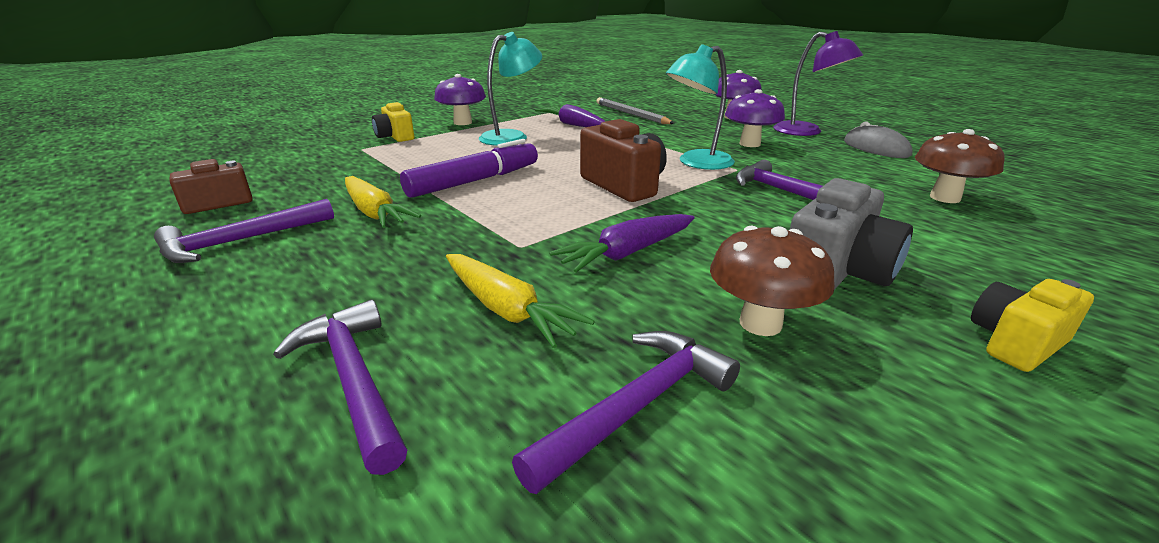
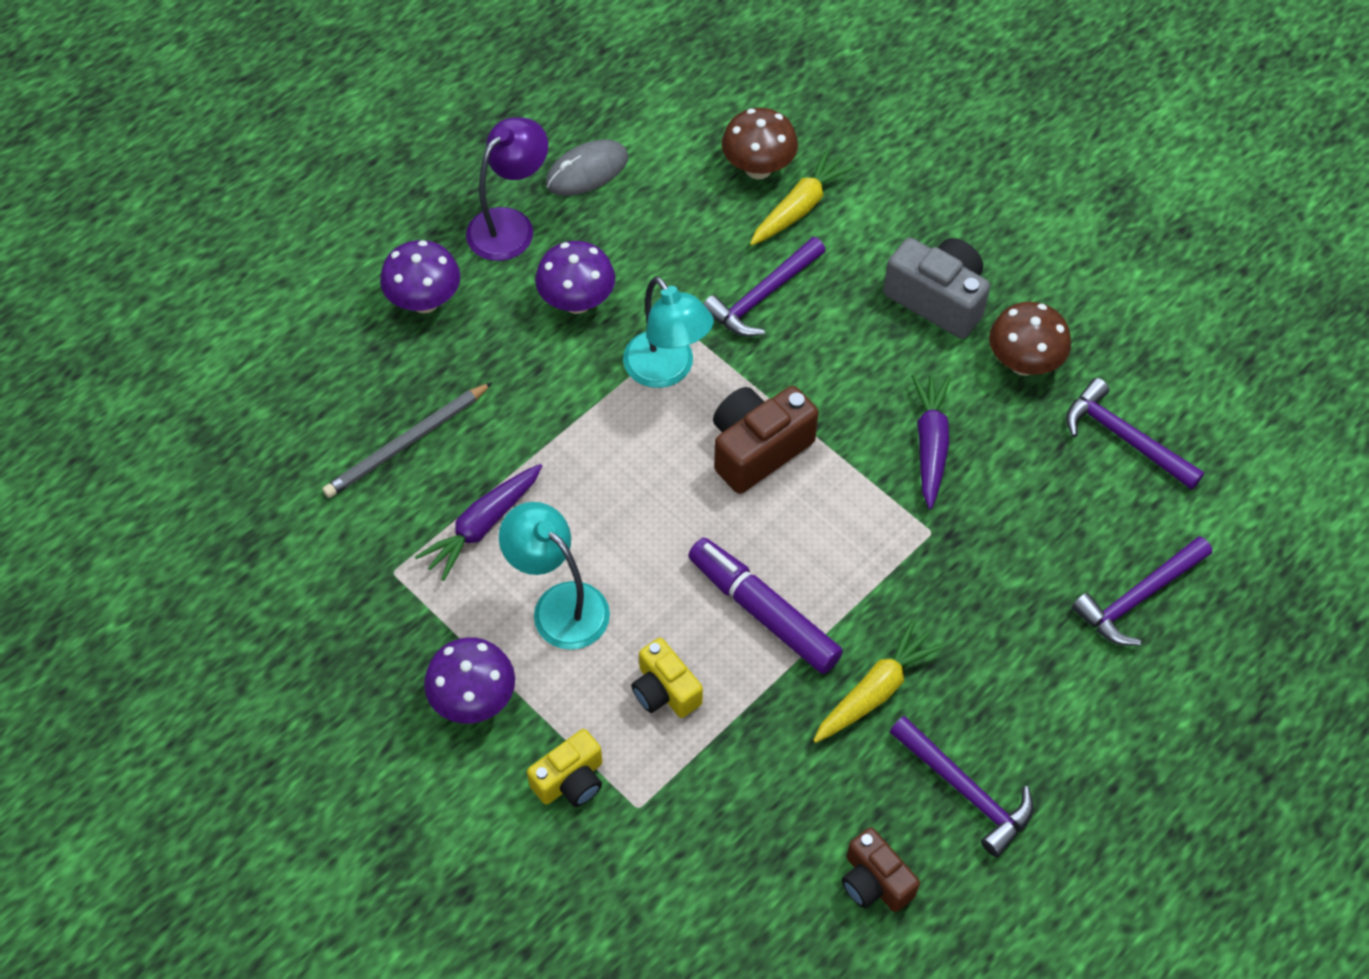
camera: 95 degrees left, 30 degrees up
(507, 310) = (1039, 524): yellow carrot -> yellow carrot (799, 207)
(627, 253) = (930, 445): purple carrot -> purple carrot turned 135 degrees counterclockwise
(1015, 343) = (1016, 230): yellow camera -> yellow camera (665, 690)

